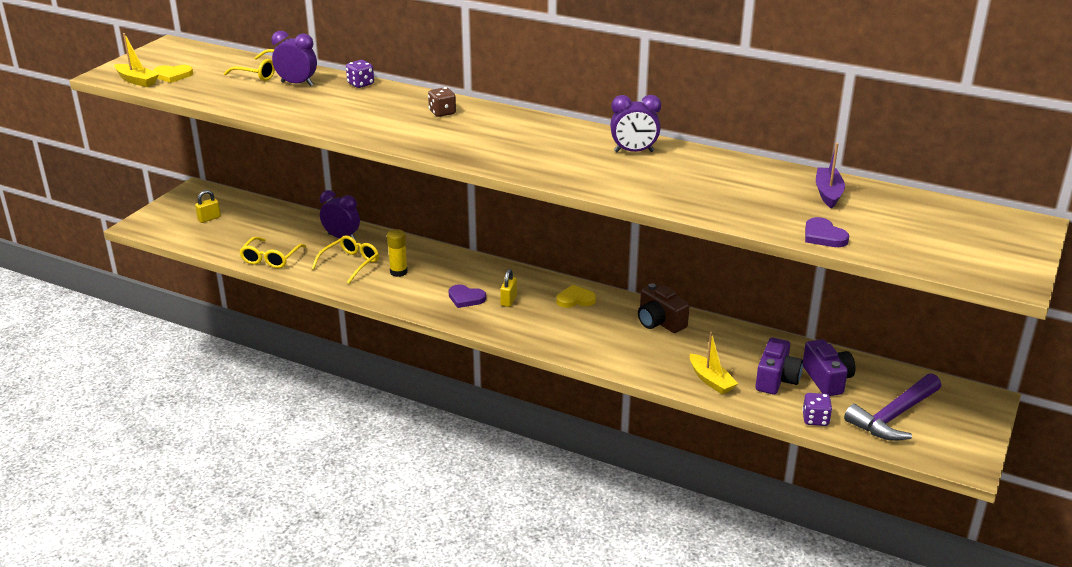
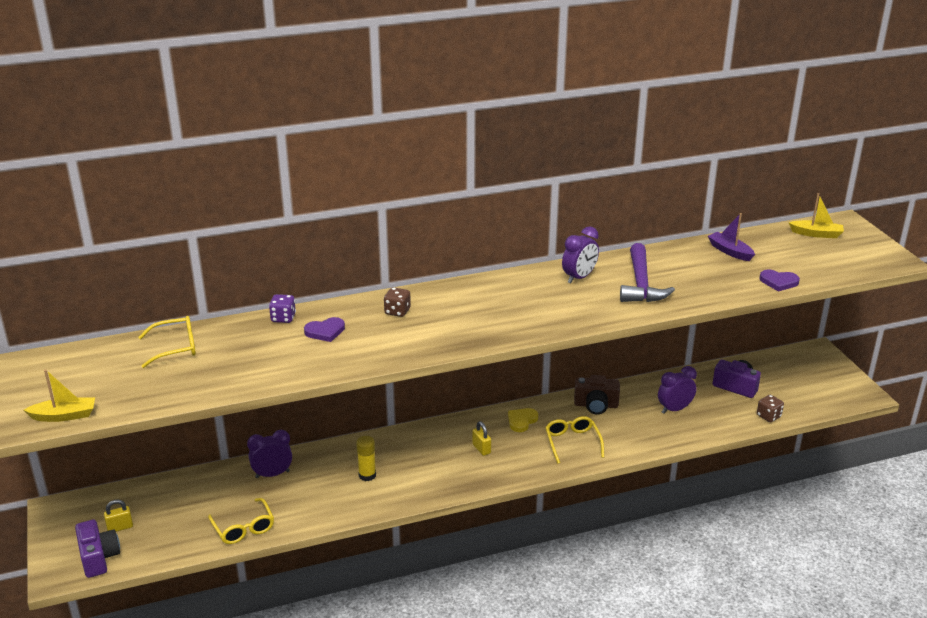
camera: 45 degrees left, 0 degrees up
(173, 75) = (90, 393): yellow heart -> none
(209, 218) = (120, 527): yellow padlock -> yellow padlock turned 60 degrees clockwise
(297, 84) = (228, 344): purple clock -> purple clock (674, 409)
(350, 264) = (318, 492): yellow glasses -> yellow glasses (572, 442)
(466, 298) = (450, 465): purple heart -> purple heart (325, 331)
(711, 380) = (684, 427): yellow boat -> yellow boat (816, 234)
(776, 379) = (713, 403): purple camera -> purple camera (98, 557)
(815, 419) = (768, 416): purple dice -> brown dice
(893, 416) = (797, 389): purple hammer -> purple hammer (641, 284)

